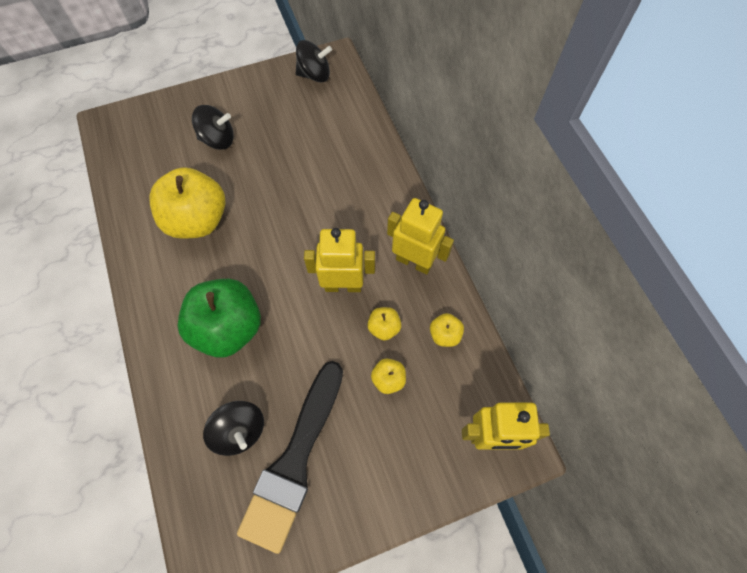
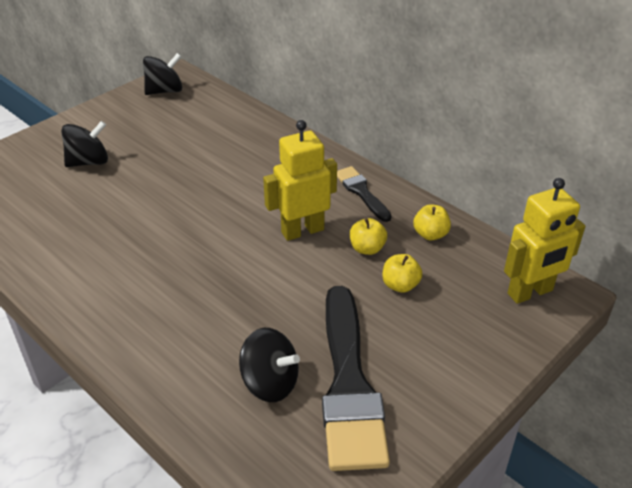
camera: 25 degrees left, 25 degrees down
(197, 220) = (105, 229): yellow apple -> none
(228, 328) = (199, 303): green apple -> none
(414, 261) = (361, 192): yellow robot -> black brush

